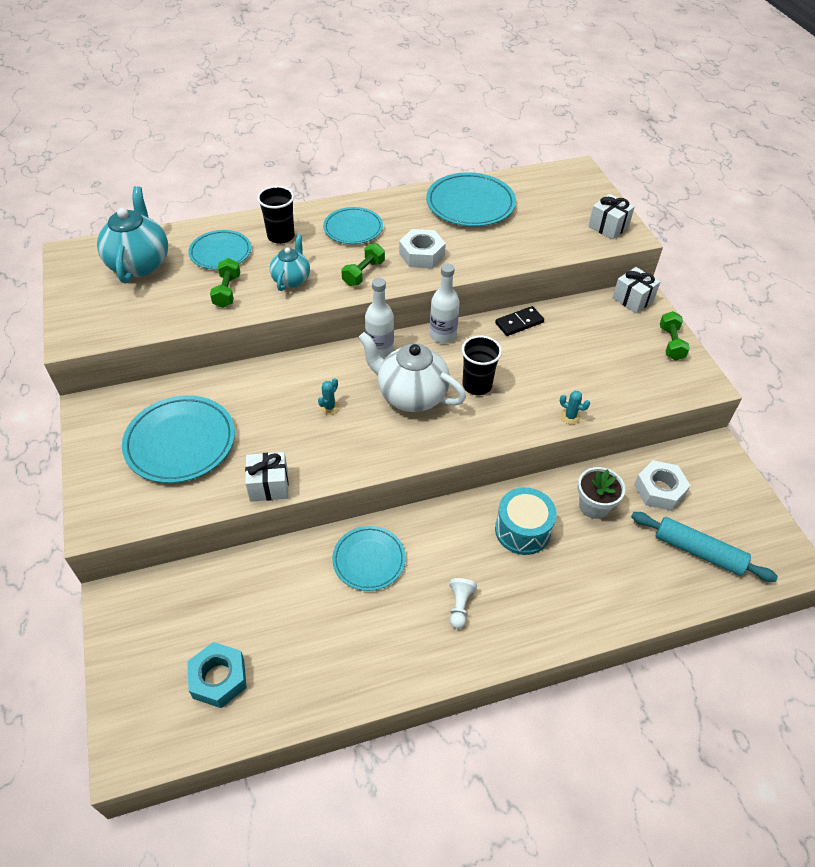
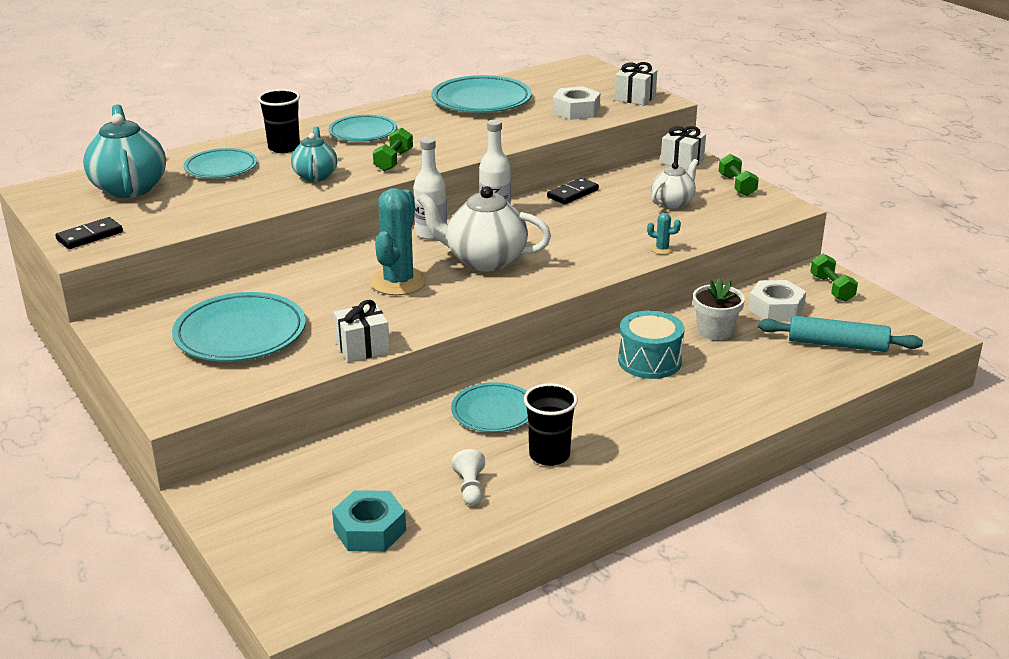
camera: 15 degrees left, 20 degrees down
(85, 321) = (90, 236): none -> black domino
(227, 291) = (246, 193): green dumbbell -> green dumbbell (832, 288)
(329, 407) = (398, 282): turquoise cactus -> turquoise cactus, size x2.41
(421, 255) = (449, 140): white nut -> white nut (576, 110)
(460, 606) = (612, 426): white pawn -> white pawn (470, 488)
(477, 385) = (552, 243): black cup -> black cup (549, 455)
(604, 354) = (673, 202): none -> white teapot

